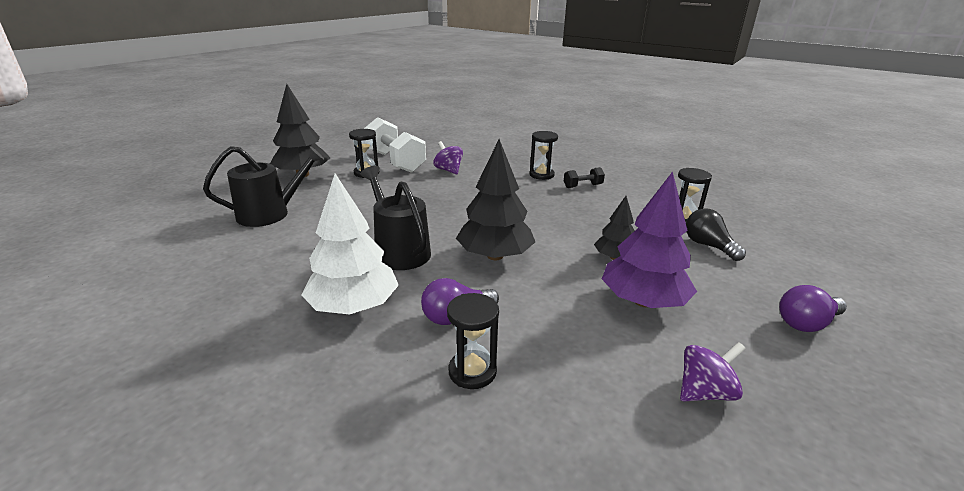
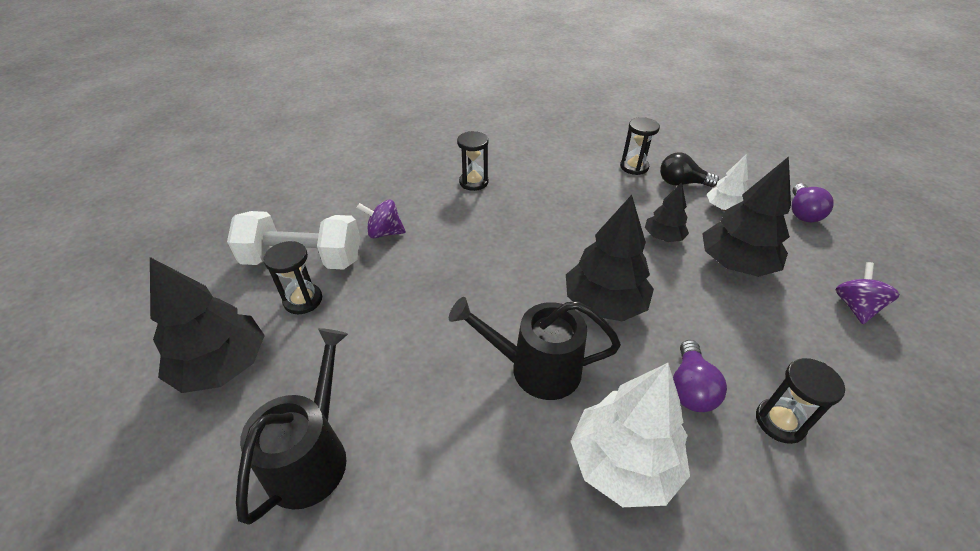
camera: 50 degrees left, 15 degrees up
(582, 186) = (524, 175): black dumbbell -> none
(643, 301) = (735, 264): purple tree -> black tree
(715, 275) = (723, 208): none -> white tree

